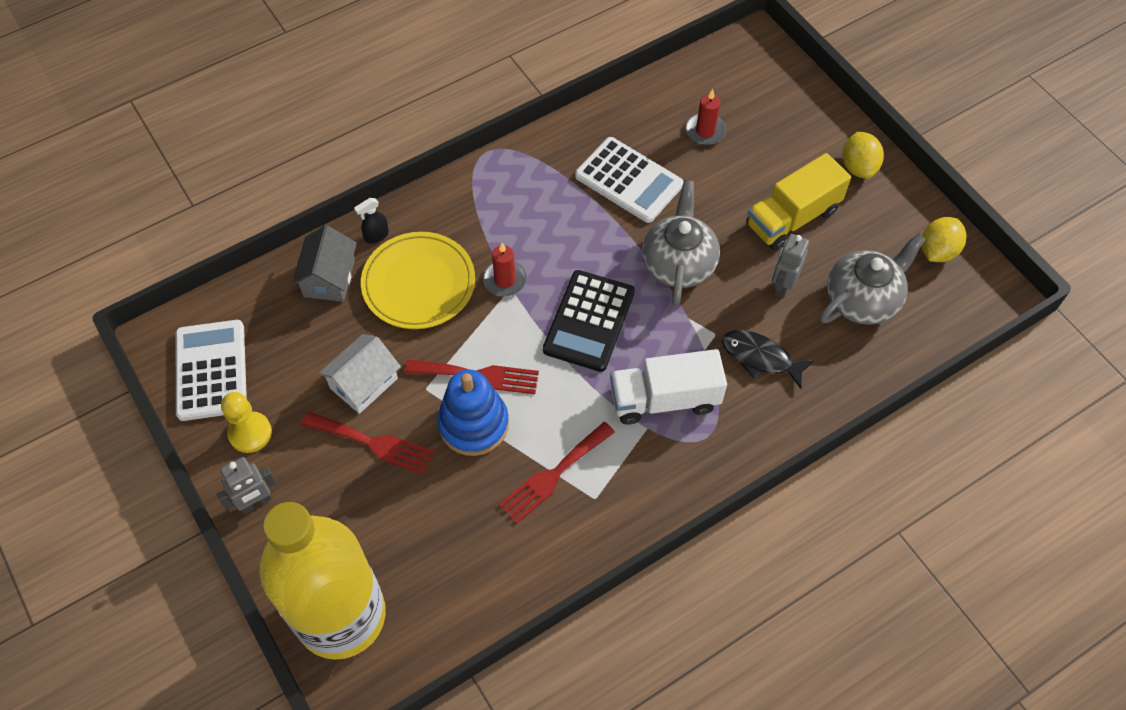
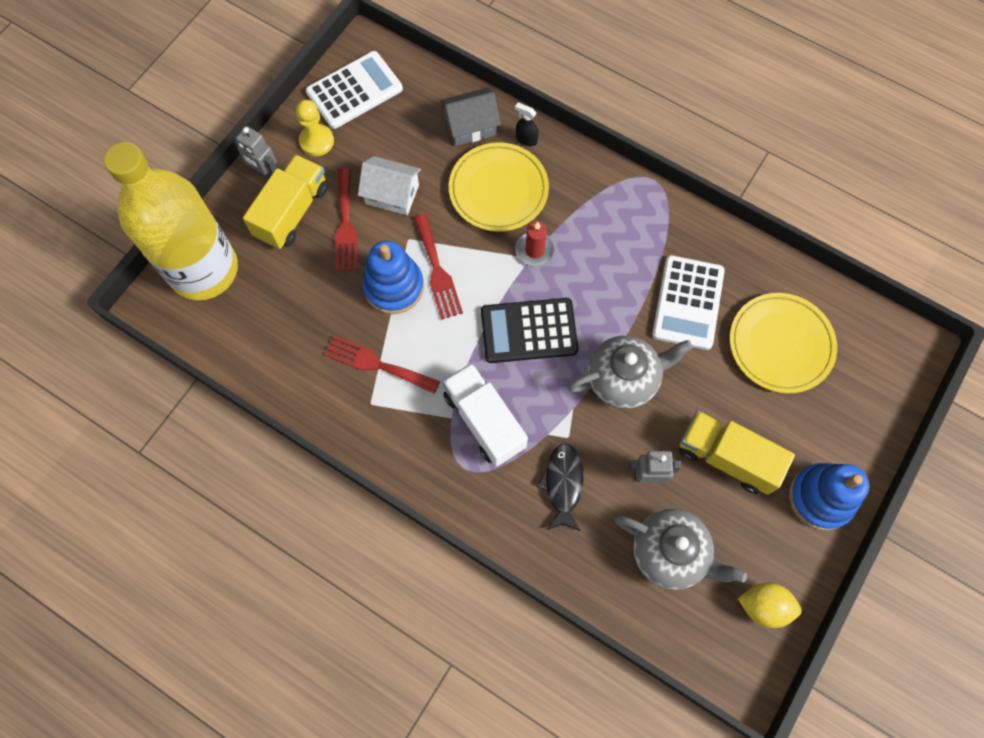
camera: 65 degrees right, 10 degrees up
(324, 492) = (292, 212): none -> yellow truck
(705, 131) = (780, 344): red candle -> yellow plate
(858, 167) = (820, 498): yellow lemon -> blue stacking toy

